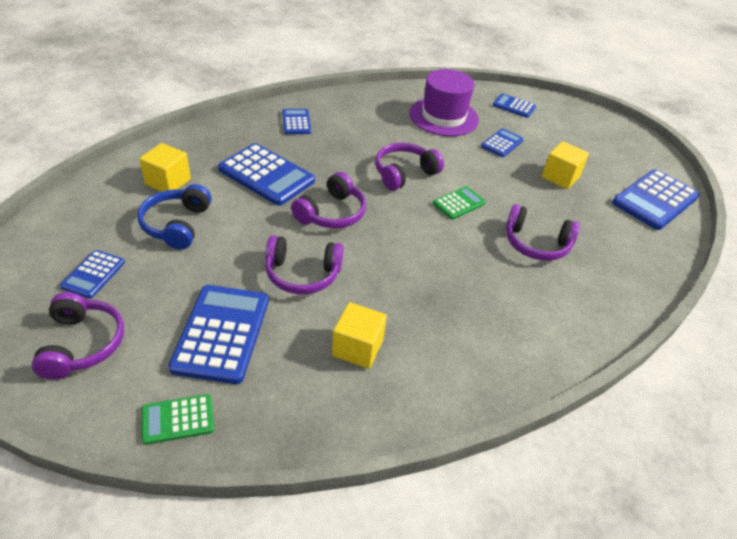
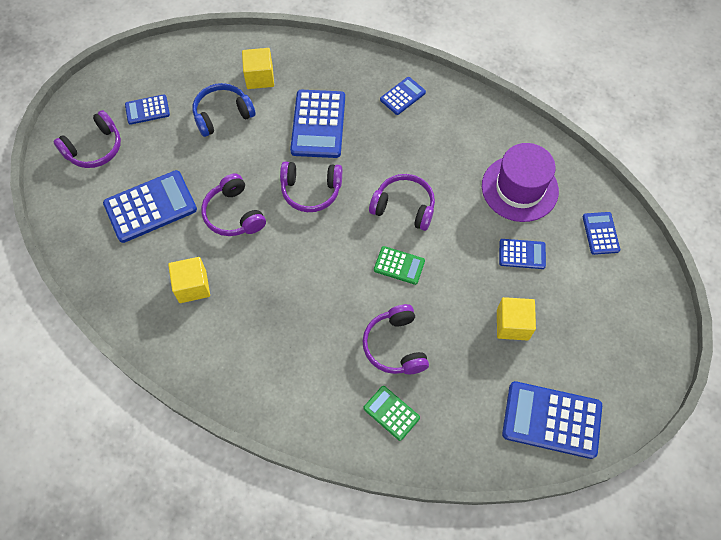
camera: 60 degrees right, 20 degrees up
(178, 419) = (77, 231): green calculator -> green calculator (391, 413)

